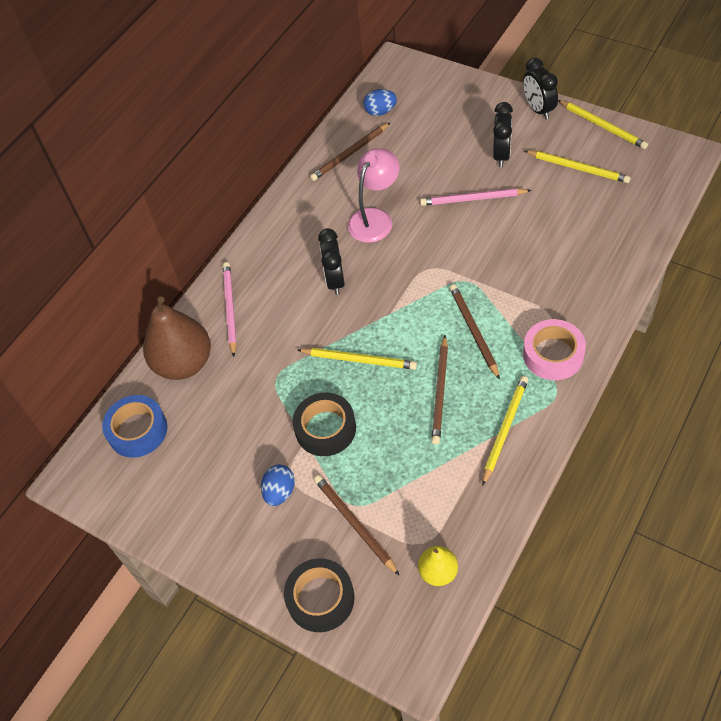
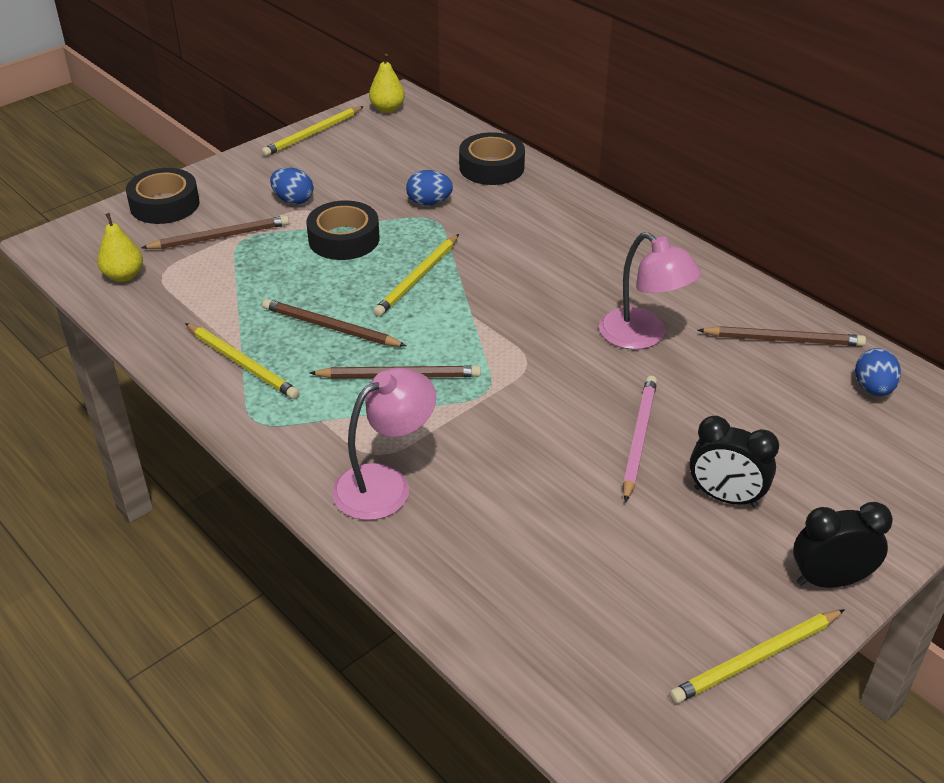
camera: 100 degrees right, 15 degrees down
(95, 481) = (387, 109): none -> yellow pear
(137, 430) = (427, 134): blue tape -> none
(184, 363) = (491, 167): brown pear -> black tape
(230, 309) = (550, 204): pink pencil -> none
(252, 389) = (429, 202): none -> blue egg
(335, 280) = (550, 283): black clock -> none
(350, 154) = (783, 340): brown pencil -> brown pencil turned 120 degrees clockwise
(553, 354) = (315, 436): pink tape -> none
(573, 302) = (385, 484): none -> pink lamp
(578, 168) = (658, 584): yellow pencil -> yellow pencil (313, 134)

